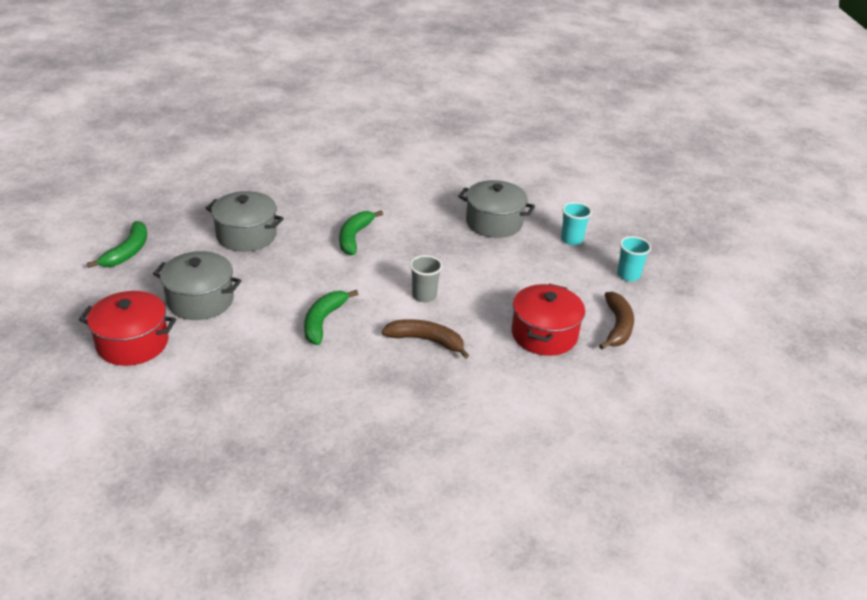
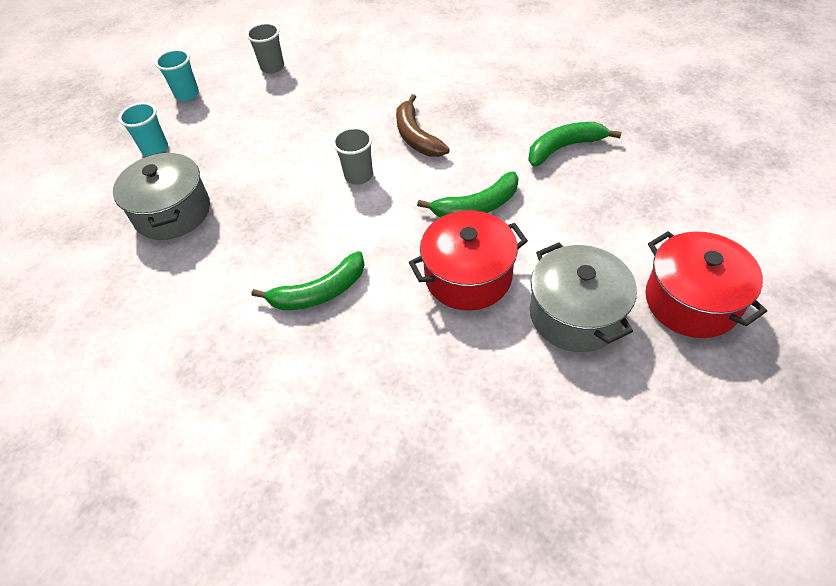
camera: 125 degrees left, 15 degrees up
(128, 252) = (612, 480): green banana -> green banana (564, 148)
(246, 235) = (430, 391): grey pot -> none
(544, 334) = (327, 91): red pot -> red pot (468, 276)
(617, 326) = (272, 67): brown banana -> grey cup

